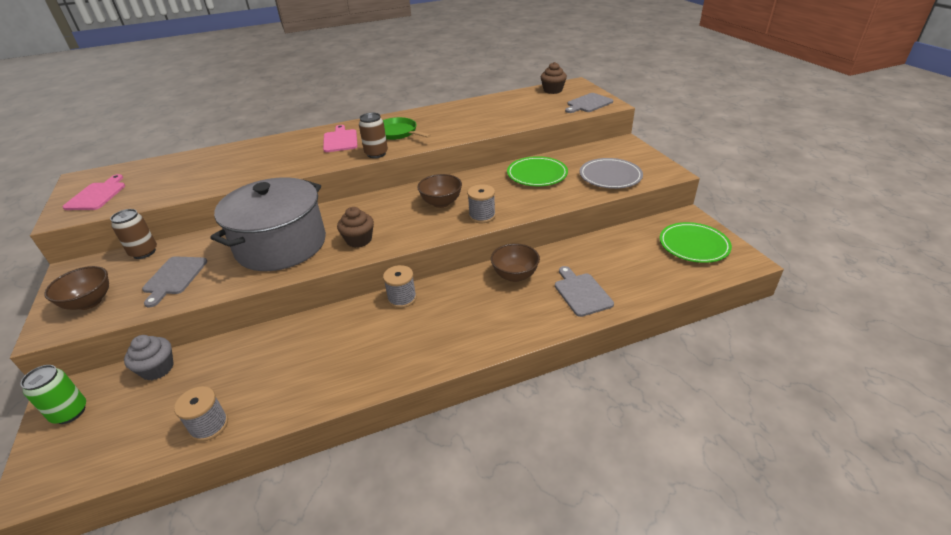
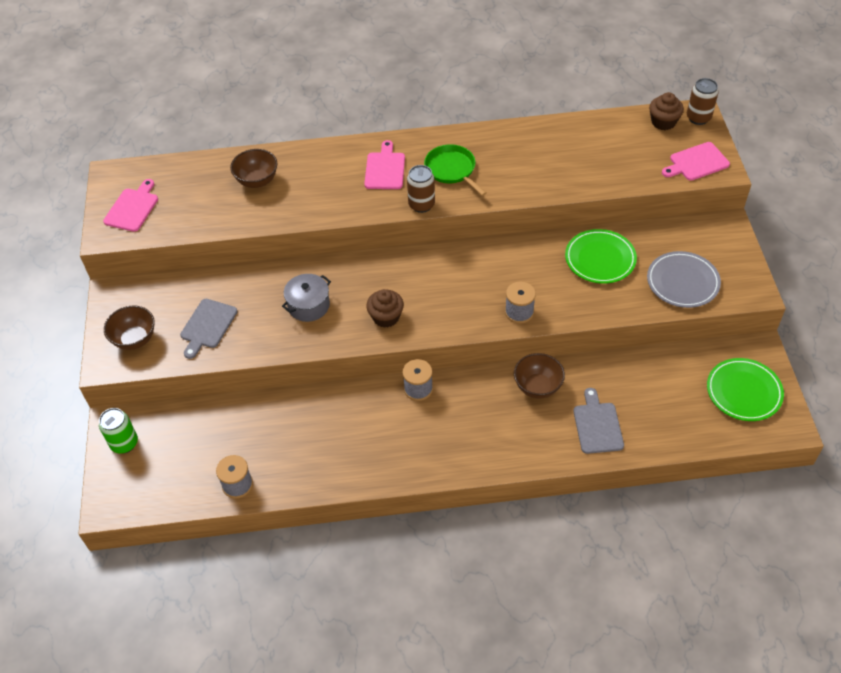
camera: 15 degrees right, 15 degrees up
(144, 252) = (176, 284): brown can -> brown can (698, 118)
(157, 369) = (191, 416): grey cupcake -> none
(281, 245) = (308, 305): grey pot -> grey pot, size x0.46
(441, 203) = (481, 281): brown bowl -> brown bowl (257, 181)
(588, 104) = (696, 162): grey cutting board -> pink cutting board

